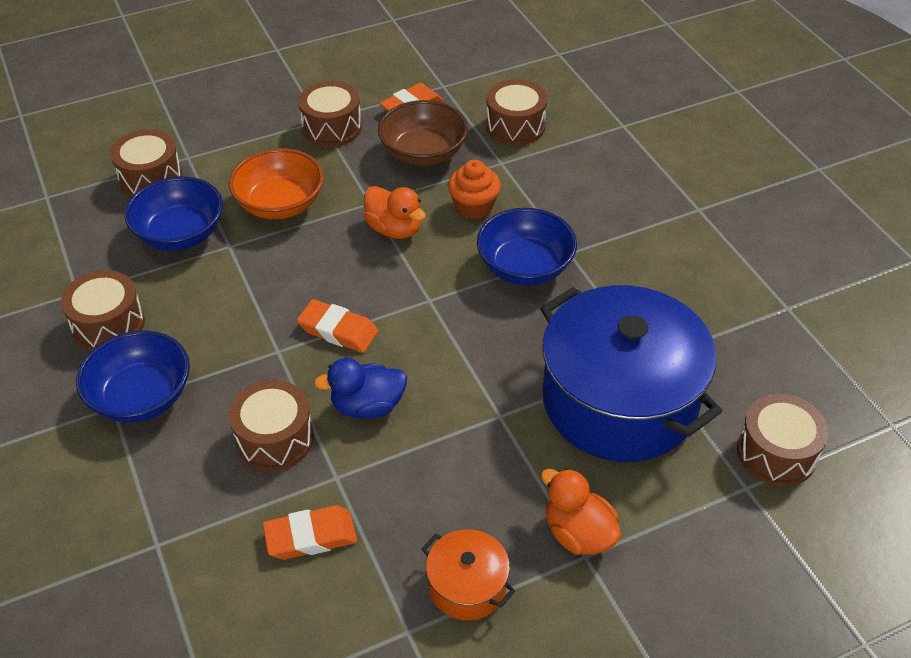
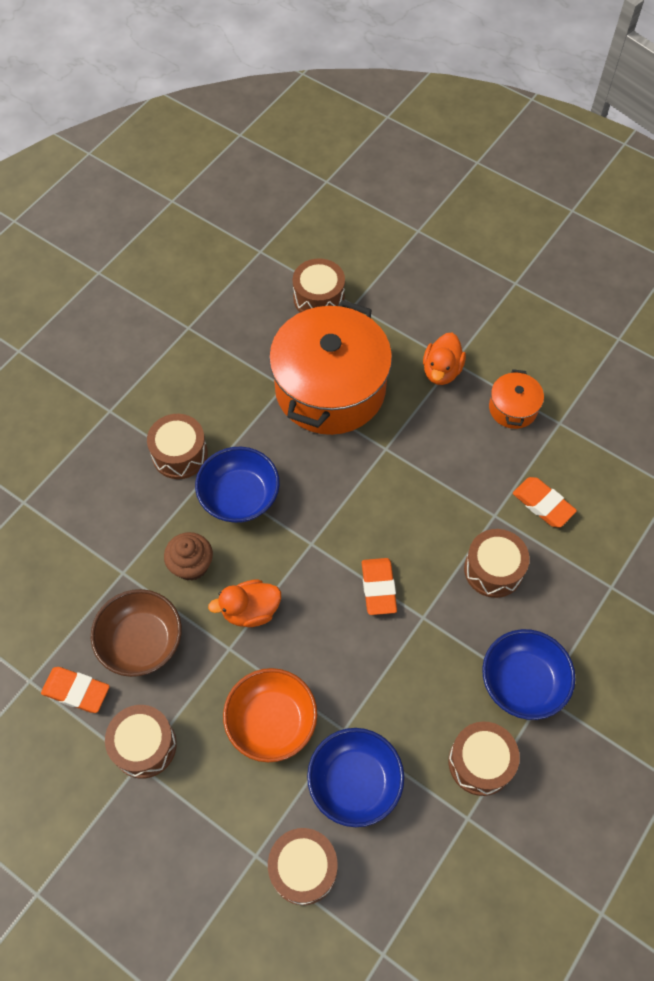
camera: 120 degrees left, 15 degrees up
(367, 406) = (430, 529): blue duck -> none
(394, 229) = (250, 610): orange duck -> orange duck turned 120 degrees counterclockwise
(474, 207) = (191, 565): orange cupcake -> brown cupcake
(515, 126) = (65, 586): brown drum -> brown drum (180, 454)
(619, 401) = (330, 388): blue pot -> orange pot

